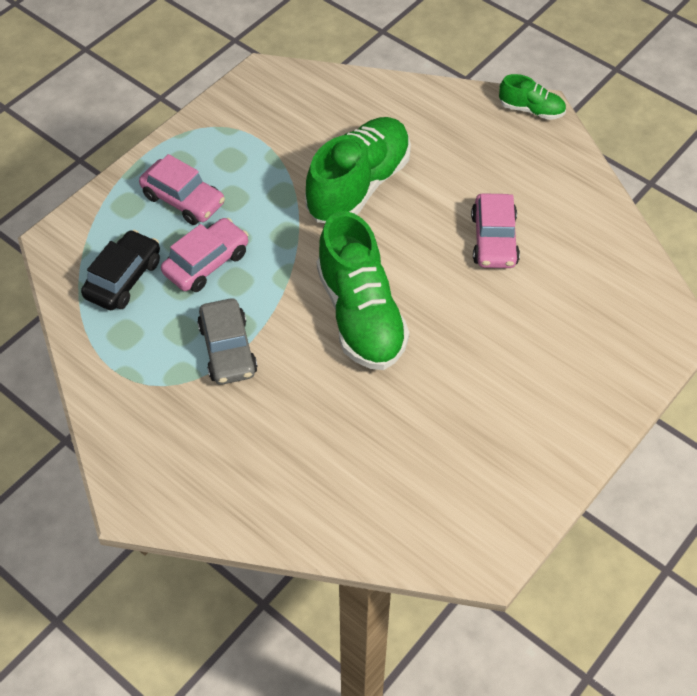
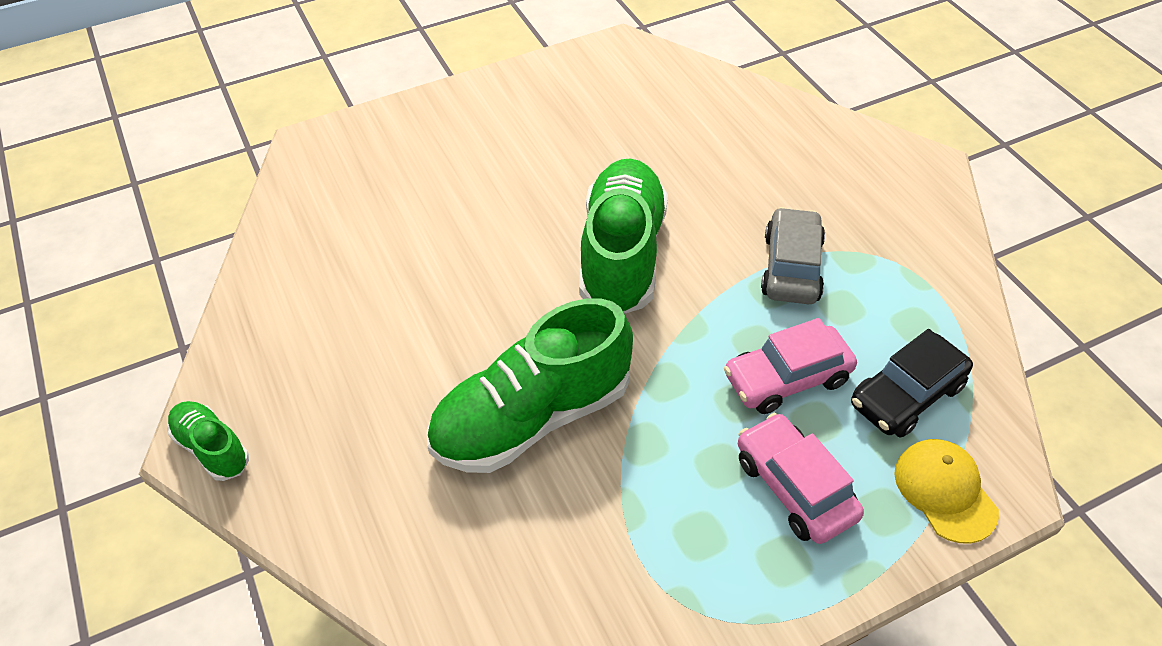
camera: 155 degrees left, 5 degrees down
(92, 227) = (945, 491): none -> yellow cap
(494, 240) = (414, 286): pink car -> none

